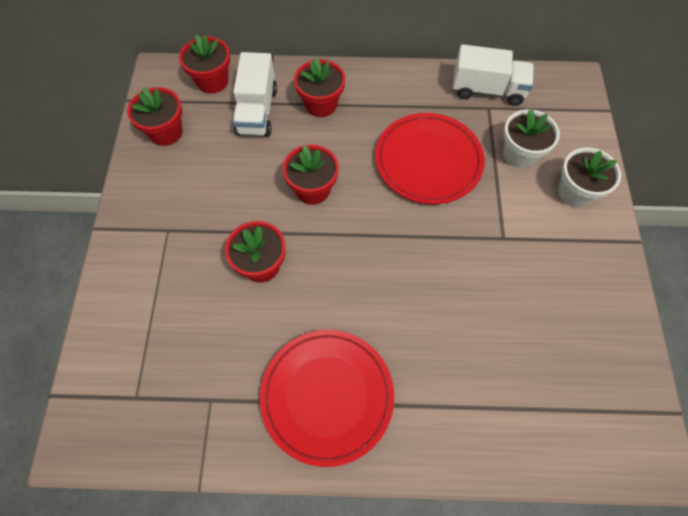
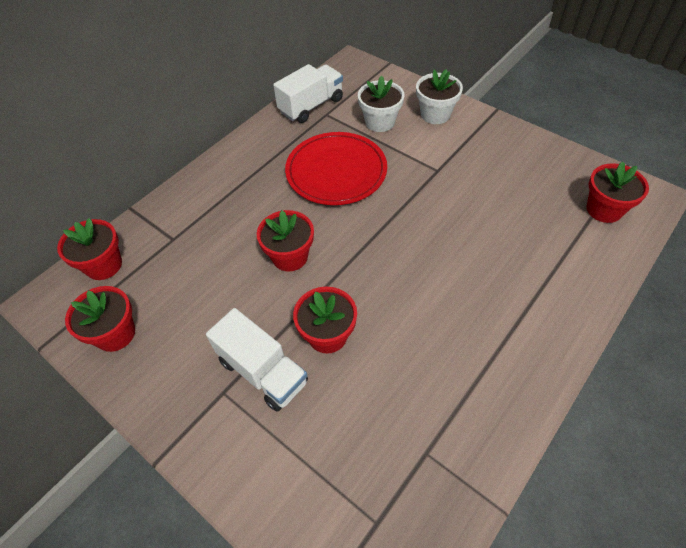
camera: 50 degrees left, 10 degrees down
(257, 111) = (173, 250): white truck -> white truck (263, 371)
(321, 104) = (216, 204): red flower pot -> red flower pot (604, 209)
(327, 396) = (485, 356): red plate -> none

